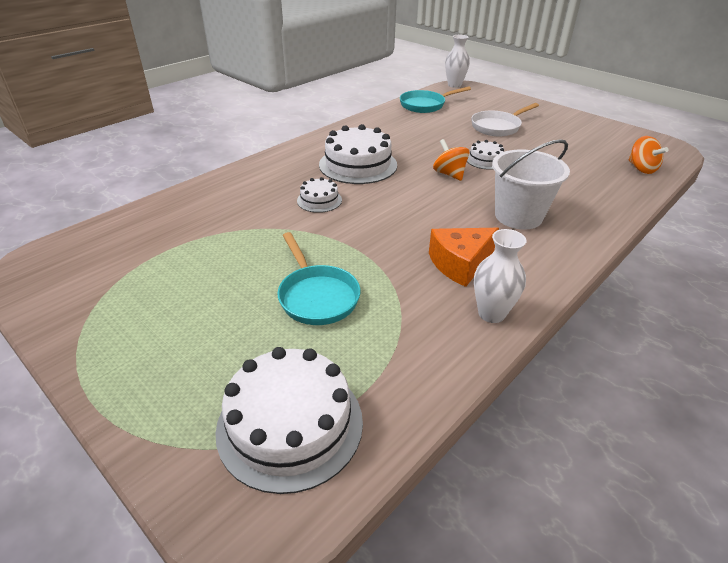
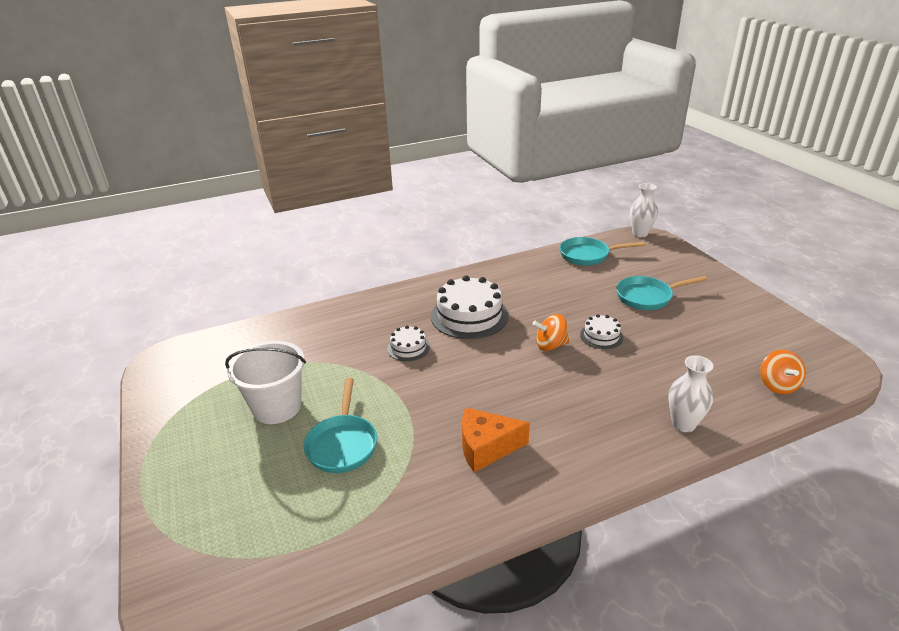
camera: 25 degrees right, 5 degrees down
(290, 424) = (251, 549): white cake -> none
(449, 174) = (550, 345): orange spinning top -> orange spinning top turned 90 degrees counterclockwise
(491, 313) = (476, 506): white vase -> white vase (683, 424)
(498, 127) = (647, 297): white pan -> turquoise pan
(518, 216) = (584, 410): white bucket -> white bucket (277, 407)

